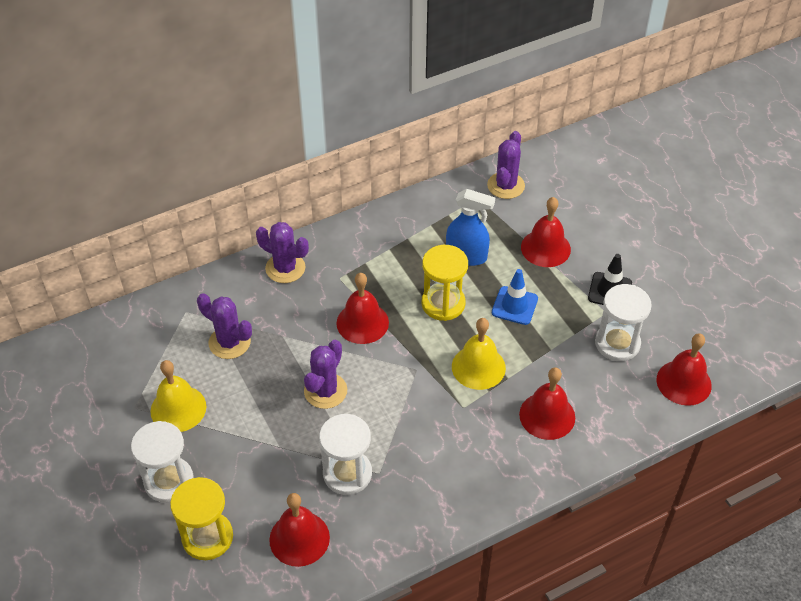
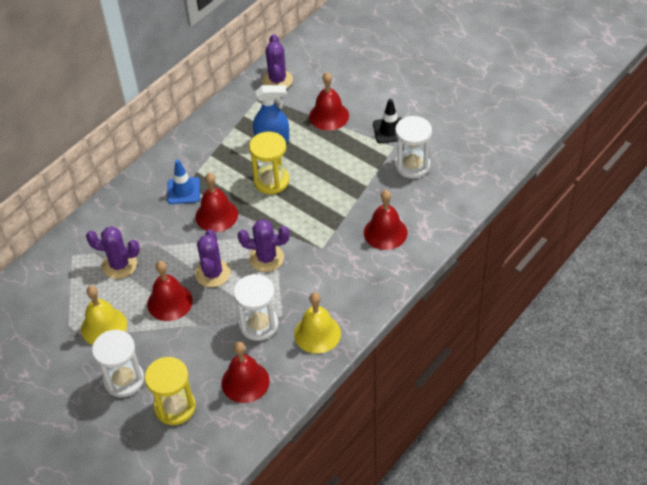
camera: 20 degrees left, 0 degrees up
(285, 268) = (136, 196): purple cactus -> purple cactus (266, 258)
(478, 367) = (319, 216): yellow bell -> yellow bell (317, 333)
(514, 306) = (325, 164): blue traffic cone -> blue traffic cone (183, 191)
(684, 382) = (471, 176): red bell -> red bell (169, 302)

